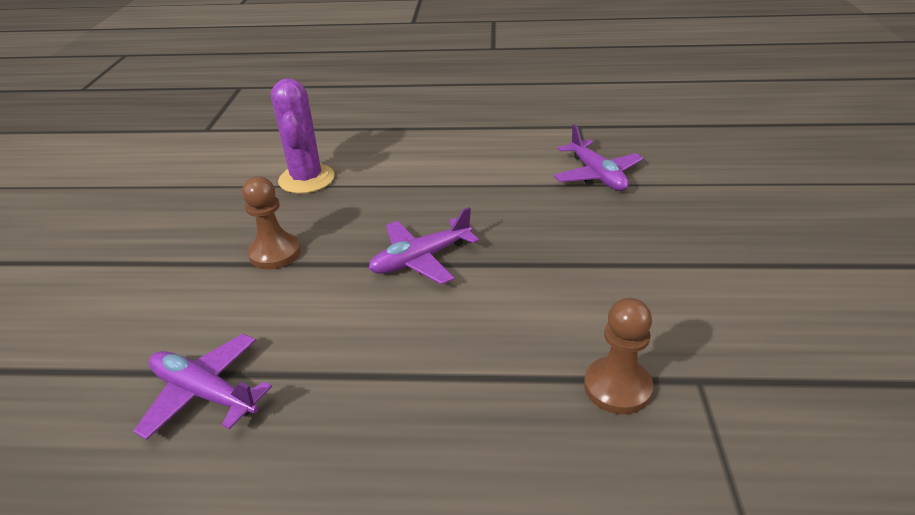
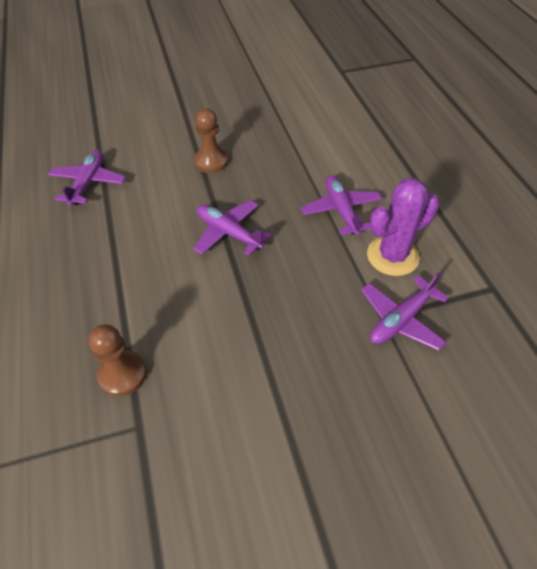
camera: 70 degrees right, 15 degrees up
(306, 179) = (302, 143): purple cactus -> purple cactus (392, 256)
(437, 176) = (341, 210): none -> purple plane

